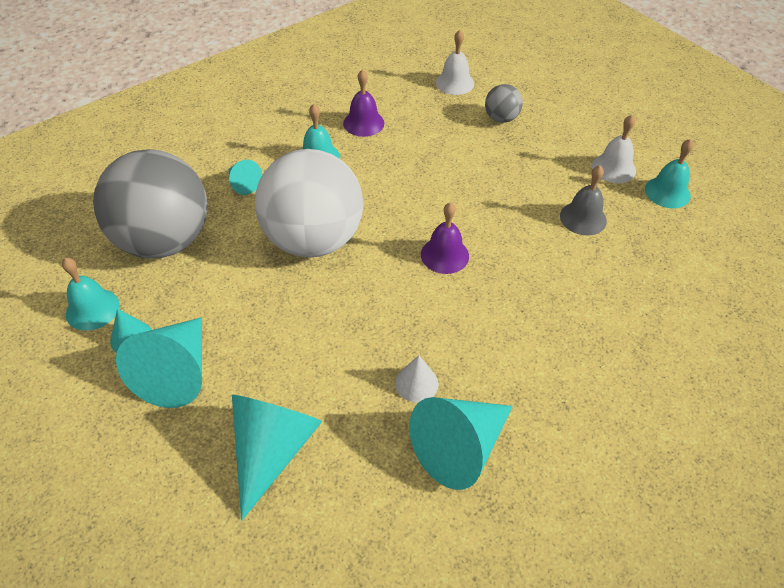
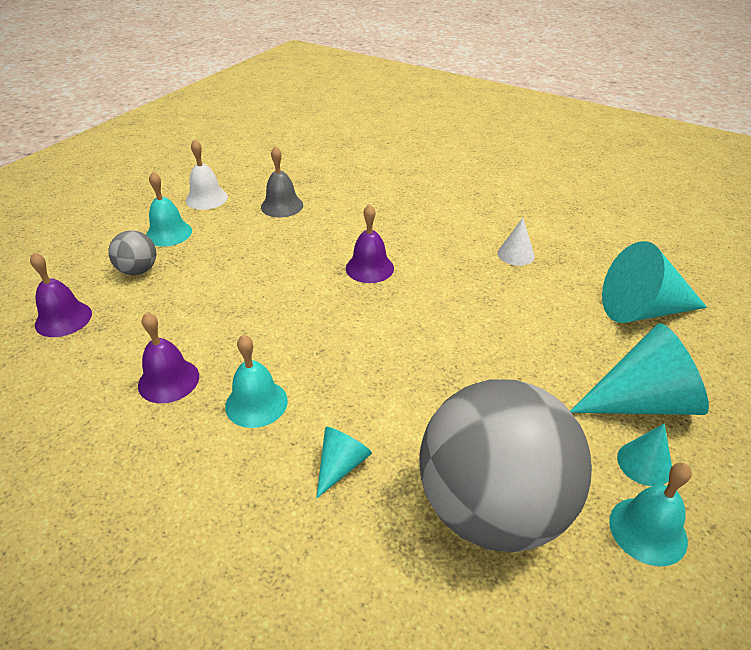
camera: 110 degrees left, 10 degrees down
(313, 240) = (402, 361): white ball -> none
(454, 83) = (63, 319): white bell -> purple bell
(459, 448) = (548, 226): turquoise cone -> none
(667, 192) = (231, 173): turquoise bell -> turquoise bell (169, 233)

